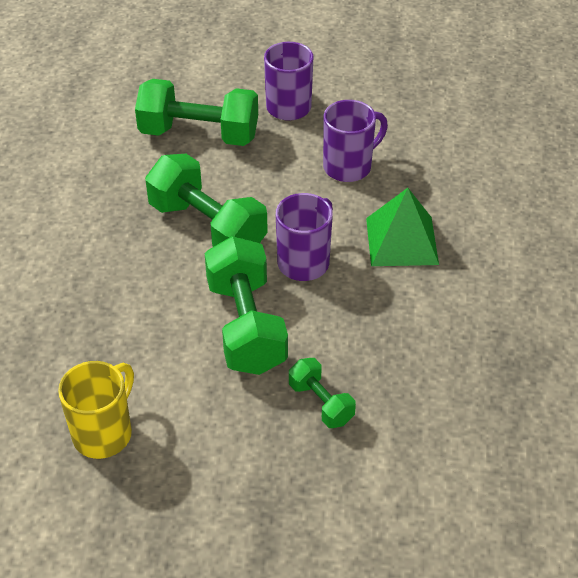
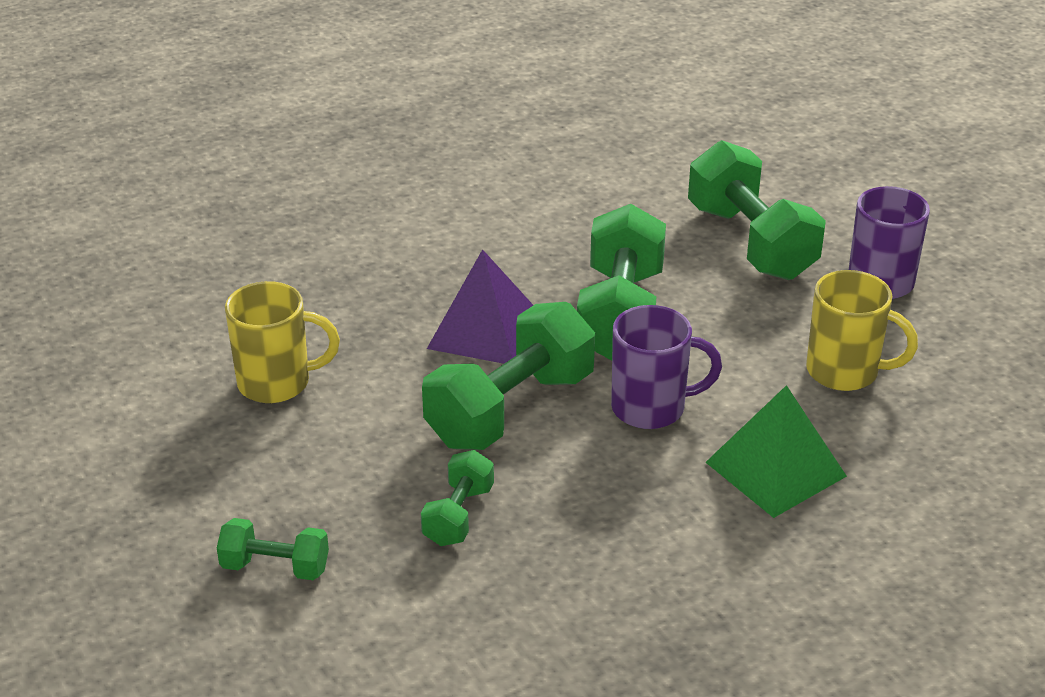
camera: 55 degrees right, 10 degrees down
(157, 297) = (483, 330): none -> purple pyramid
(290, 524) = (275, 567): none -> green dumbbell
(349, 166) = (845, 372): purple mug -> yellow mug

